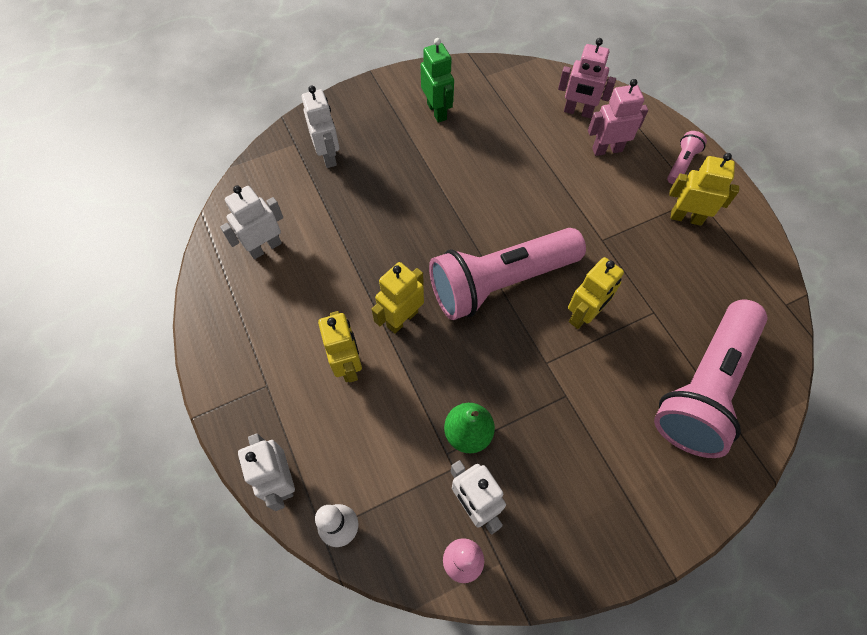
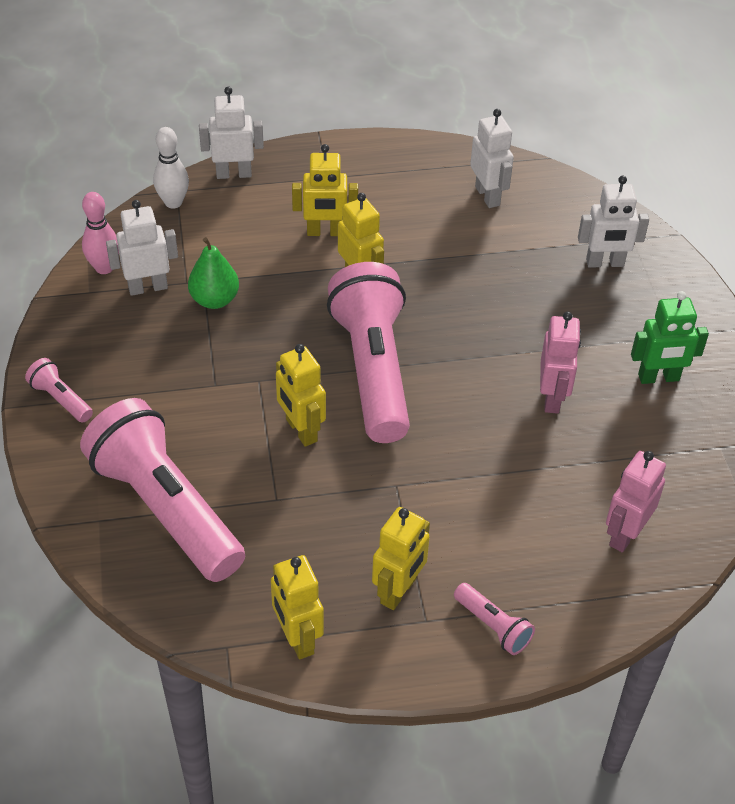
camera: 105 degrees right, 15 degrees down
(607, 149) = (544, 544): pink robot -> pink robot (552, 398)
(642, 526) = (60, 399): none -> pink flashlight
(754, 264) = (297, 638): none -> yellow robot

